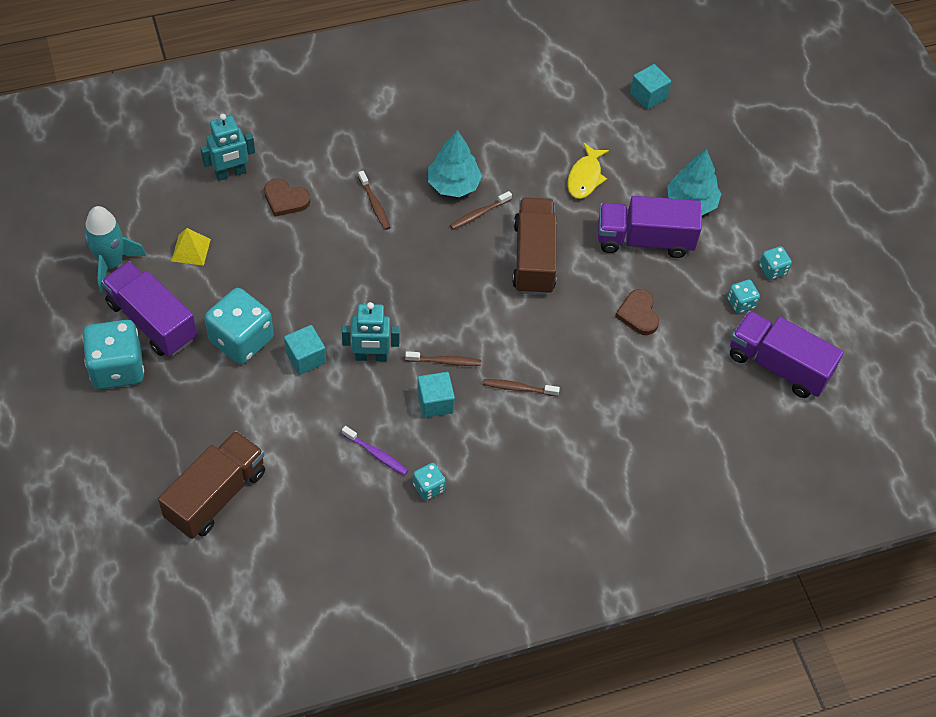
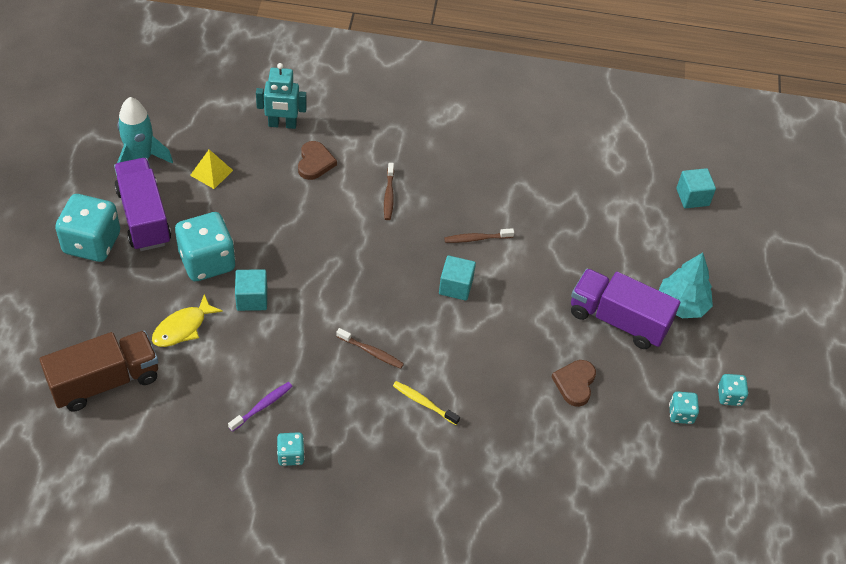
camera: 25 degrees right, 5 degrees down
(285, 199) = (315, 162): brown heart -> brown heart turned 135 degrees counterclockwise
(371, 356) = (308, 321): turquoise robot -> none
(376, 454) = (262, 406): purple toothbrush -> purple toothbrush turned 105 degrees counterclockwise
(435, 402) = (341, 383): turquoise cube -> turquoise cube (456, 286)
(453, 184) = (468, 205): turquoise tree -> none
(518, 388) = (424, 403): brown toothbrush -> yellow toothbrush
(534, 258) = (504, 295): brown truck -> none
(585, 177) = (592, 244): yellow fish -> yellow fish (182, 328)
(778, 365) = (686, 487): purple truck -> none

